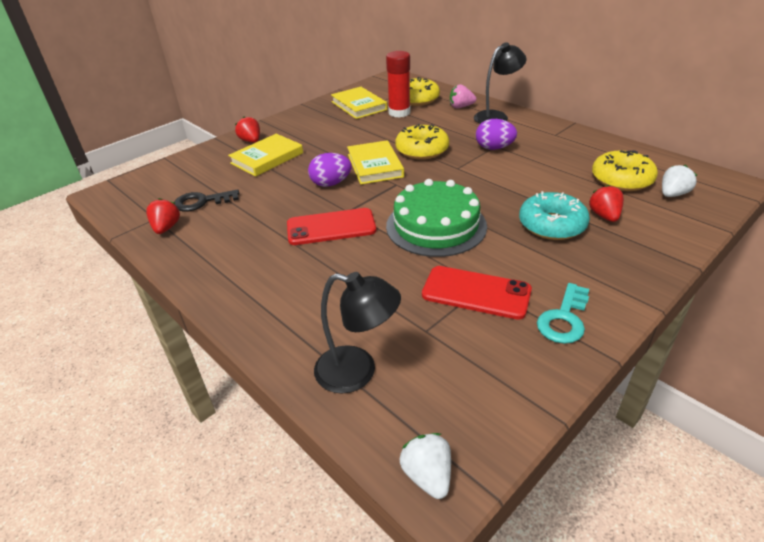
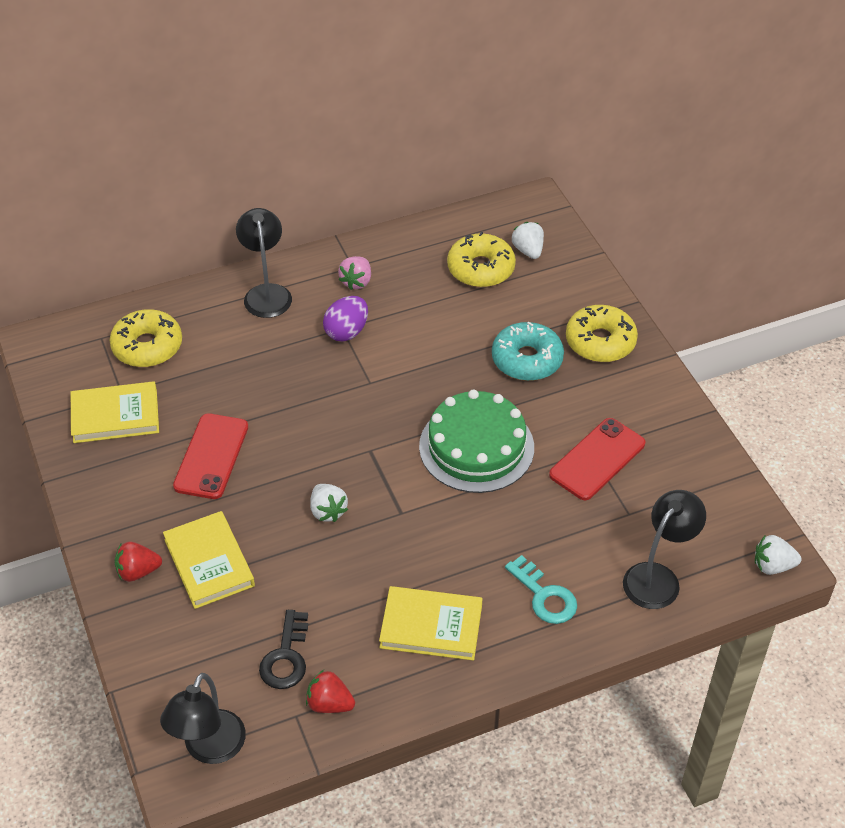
camera: 70 degrees left, 10 degrees up
(125, 196) = (209, 749): none -> black lamp
(331, 183) = (328, 511): purple egg -> white strawberry
(331, 227) = (426, 537): red phone -> red phone (211, 456)
(375, 166) = (312, 455): yellow book -> yellow book (431, 626)
(399, 113) = (177, 380): red glue stick -> none
(422, 150) = (304, 397): yellow donut -> yellow donut (600, 342)
(461, 107) = (211, 313): pink strawberry -> pink strawberry (356, 282)
(564, 319) = (657, 417): turquoise key -> turquoise key (544, 596)
(604, 216) = (534, 316): red strawberry -> none

